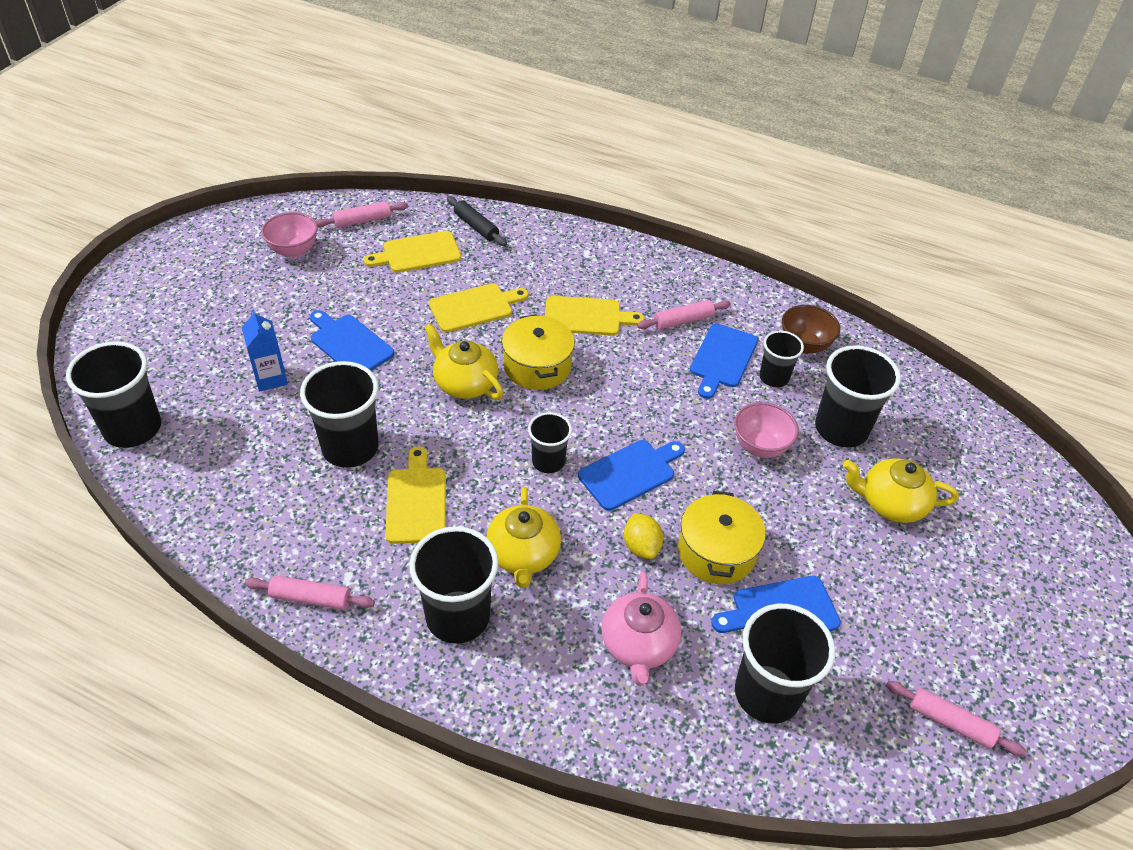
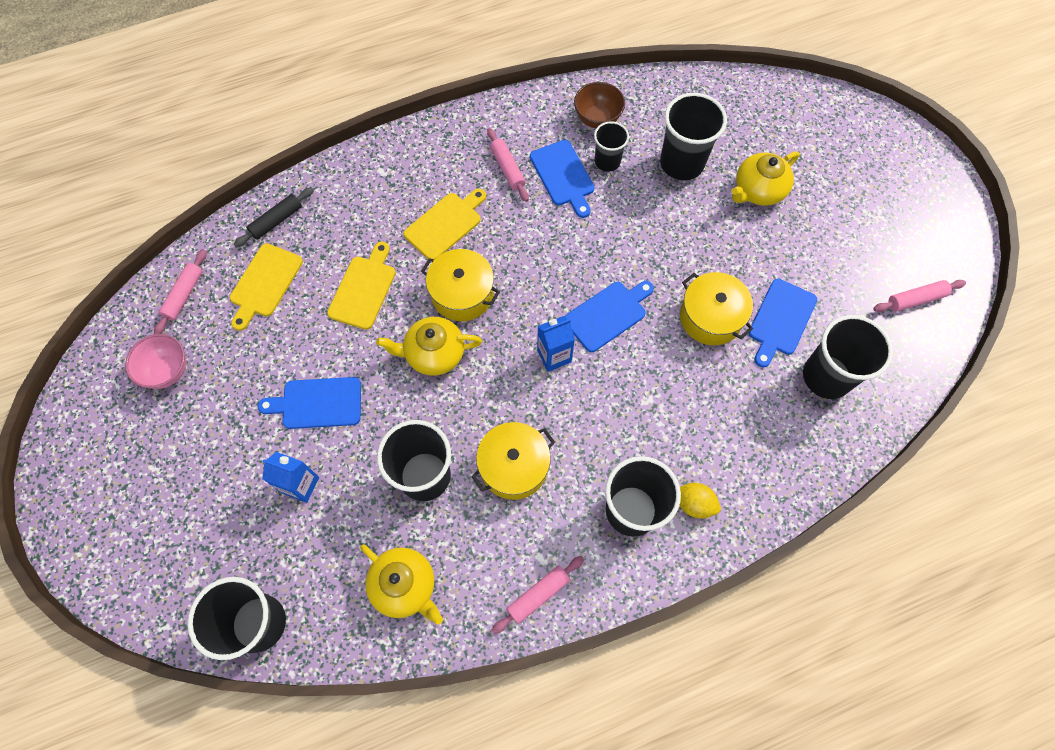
camera: 45 degrees left, 20 degrees up
(416, 501) = (514, 466): yellow cutting board -> yellow pot
(476, 226) = (276, 221): black rolling pin -> black rolling pin turned 45 degrees counterclockwise
(523, 555) = (617, 432): yellow teapot -> yellow teapot (405, 586)
(548, 461) = (554, 356): black cup -> blue carton
(630, 473) = (607, 314): blue cutting board -> blue cutting board turned 45 degrees clockwise
(638, 645) = (739, 419): pink teapot -> none
(641, 546) = (670, 356): yellow lemon -> yellow lemon (694, 503)
(683, 320) = (507, 169): pink rolling pin -> pink rolling pin turned 45 degrees counterclockwise
(760, 446) = (654, 220): pink bowl -> none

